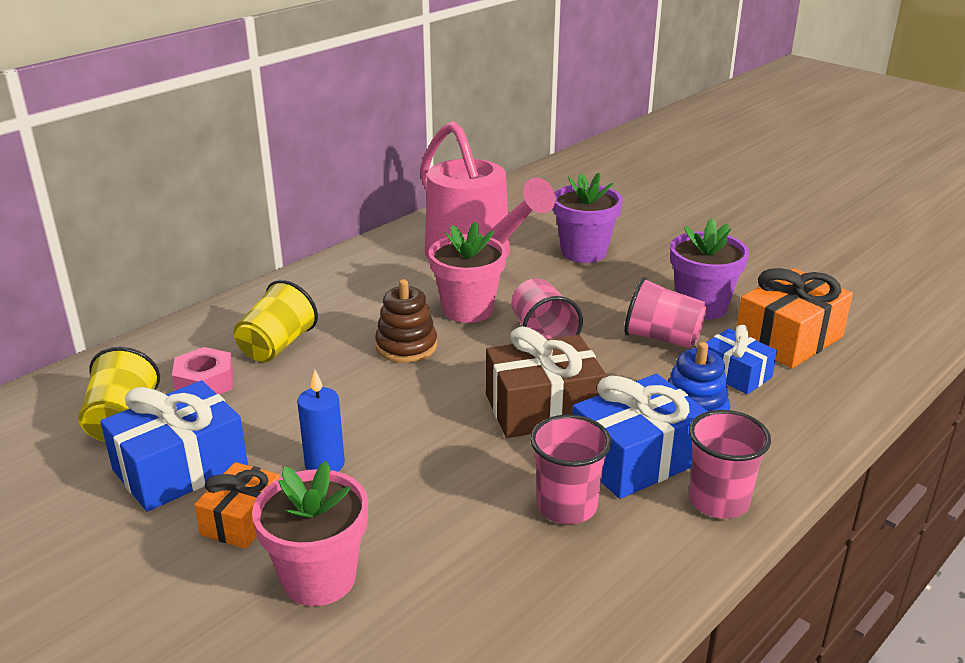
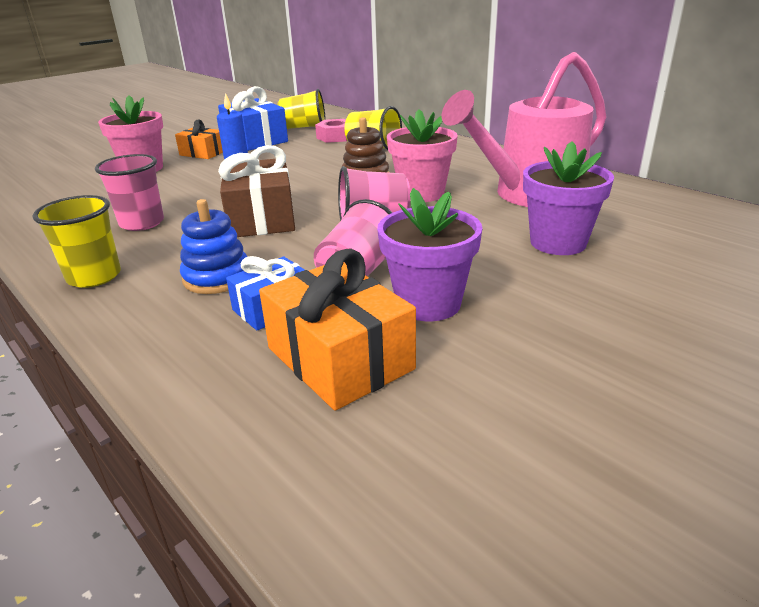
camera: 95 degrees right, 0 degrees up
(636, 458) = (174, 248): blue gift -> none
(718, 501) = (94, 277): pink cup -> yellow cup

